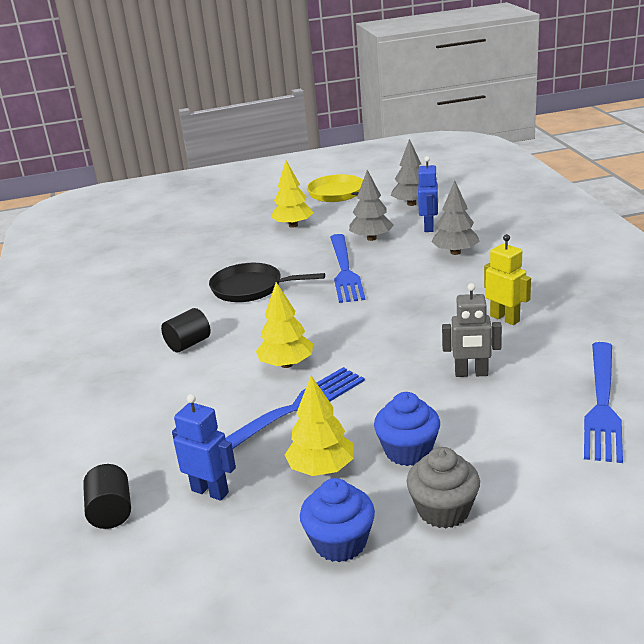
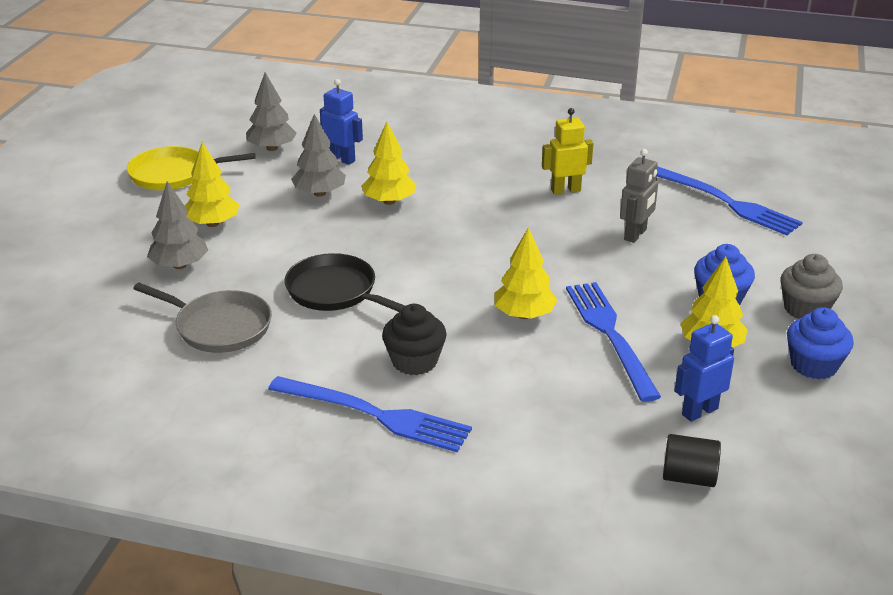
camera: 65 degrees left, 5 degrees up
(178, 271) = (219, 327): none -> grey pan
(188, 344) = (414, 361): black cylinder -> black cupcake
(251, 288) = (335, 291): black pan -> black pan turned 90 degrees clockwise
(344, 270) = (371, 229): blue fork -> blue fork (375, 415)
(391, 262) = (389, 201): none -> yellow tree
(455, 252) = (415, 166): grey tree -> grey tree (179, 265)

